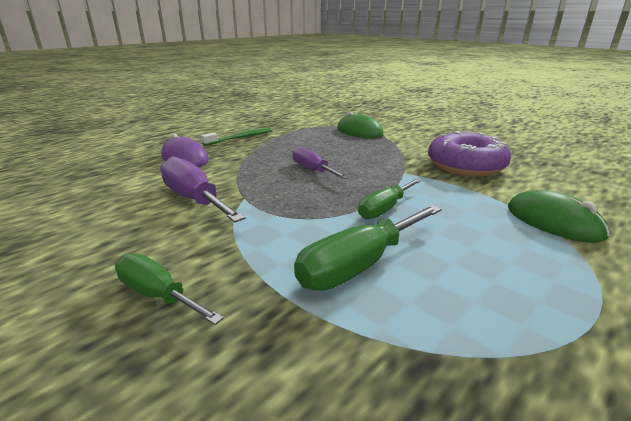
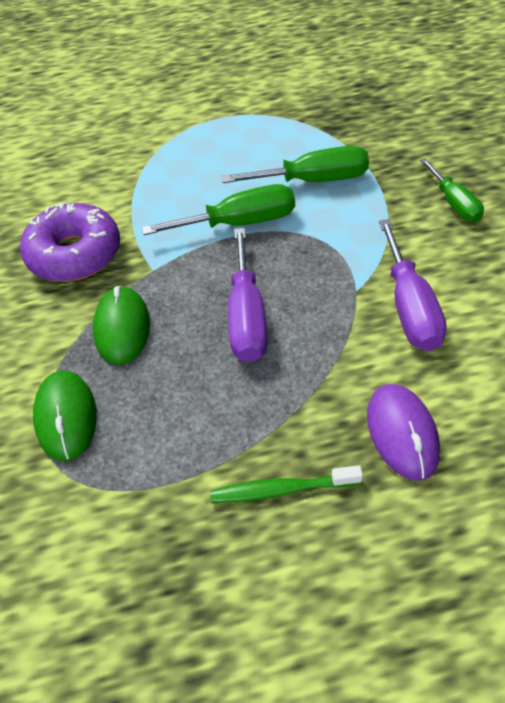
camera: 145 degrees left, 25 degrees up
(313, 170) = (246, 317): purple screwdriver -> purple screwdriver, size x1.53
(385, 209) = (239, 223): green screwdriver -> green screwdriver, size x1.53
(553, 222) = (135, 164): green mouse -> green mouse (122, 328)

